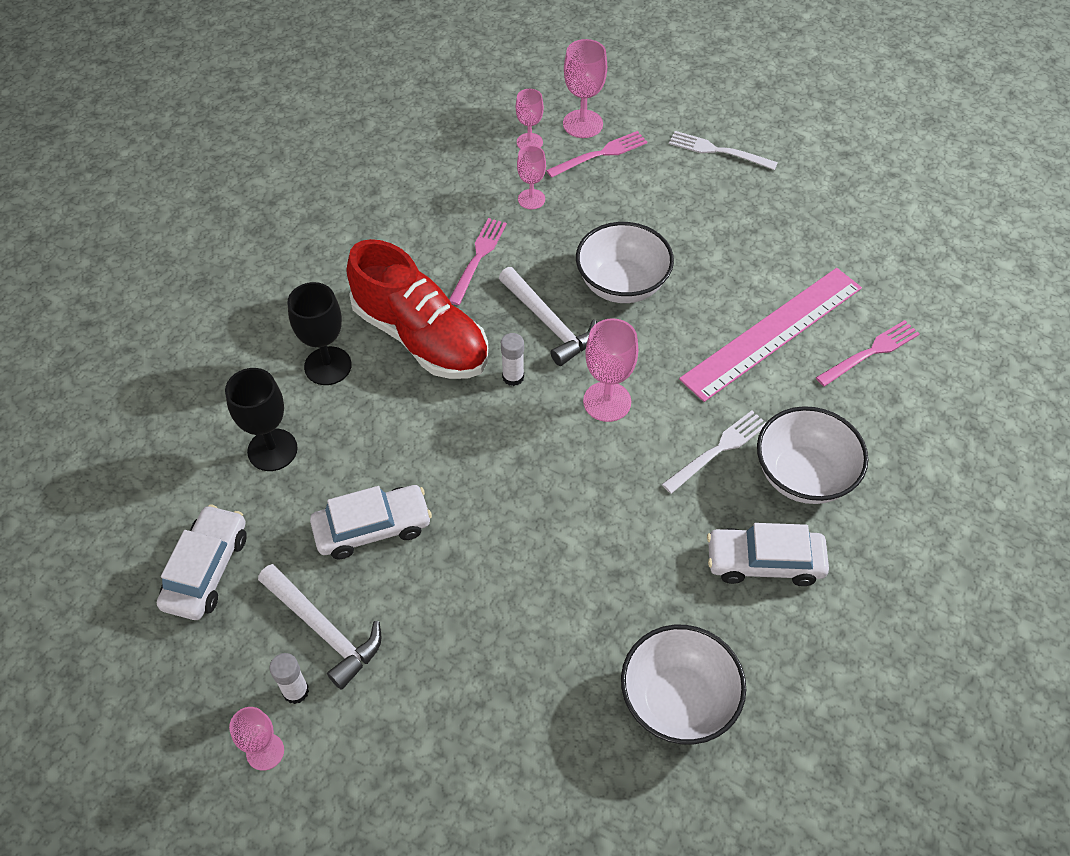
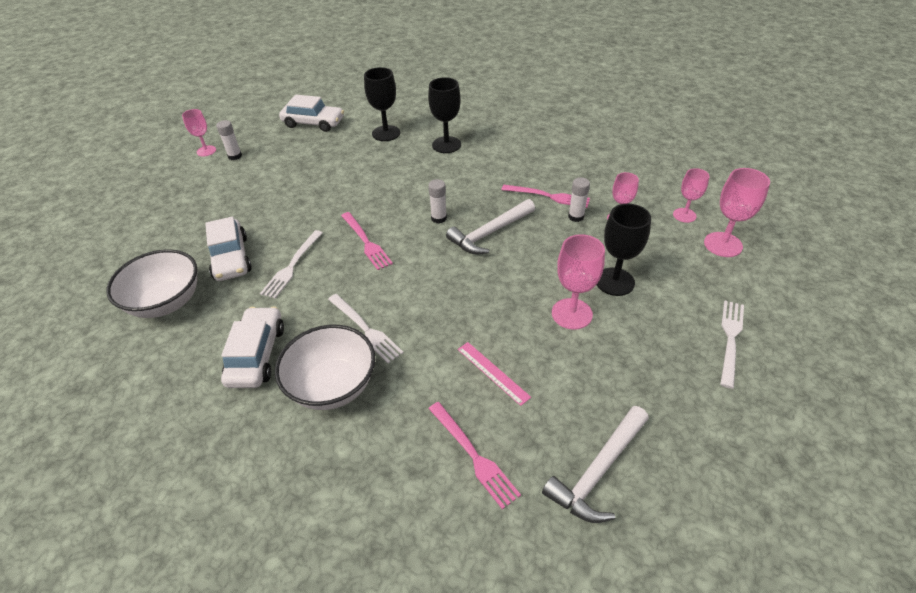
camera: 90 degrees right, 10 degrees down
(324, 630) = (267, 161): white hammer -> white hammer (598, 471)
(372, 528) = (327, 171): white car -> white car (231, 258)
(421, 337) = (472, 177): red shoe -> none
(523, 236) = (576, 217): none -> white glue stick
(600, 154) = (688, 256): pink fork -> pink fork (366, 242)
(604, 547) = (292, 266): none -> white fork
(607, 401) = (416, 265): pink goblet -> pink goblet (571, 314)
(622, 284) = (536, 271): white bowl -> none
(639, 219) = (614, 282): none -> black goblet
(772, 333) = (493, 372): pink ruler -> pink ruler, size x0.43

